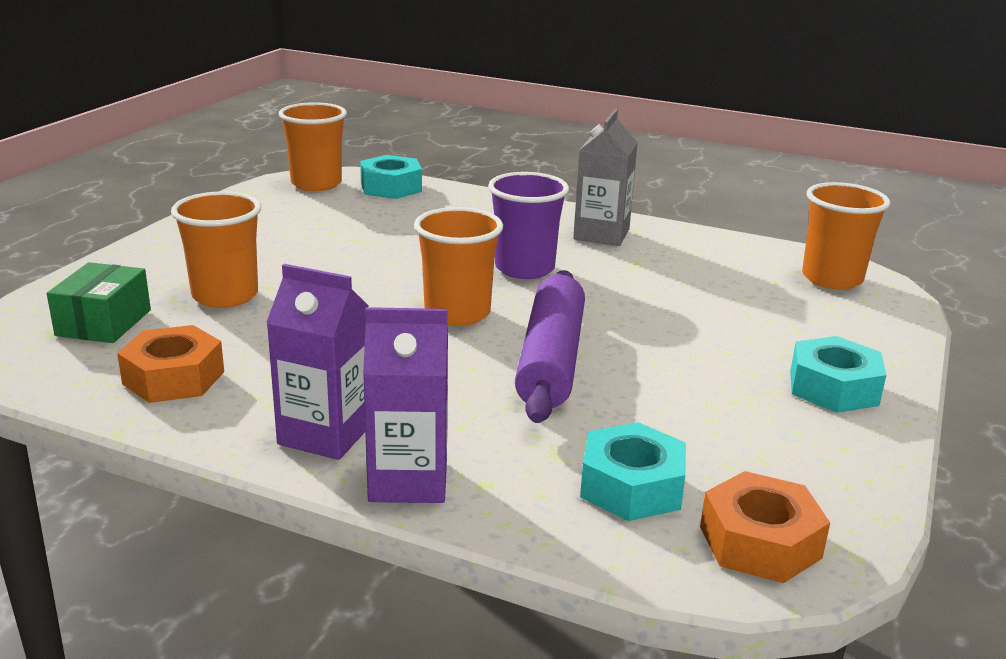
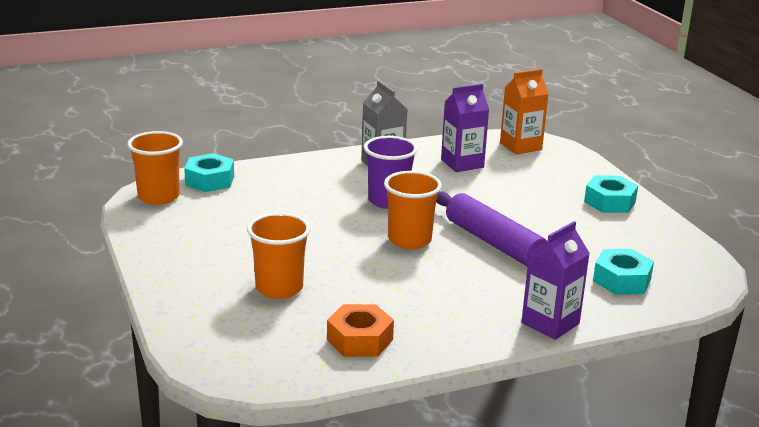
camera: 45 degrees left, 0 degrees up
(104, 323) = (253, 335): green box -> none
(325, 434) = (481, 325): purple carton -> purple carton (462, 163)
(760, 542) = (691, 277): orange nut -> none
(832, 279) = (520, 146): orange cup -> orange carton

